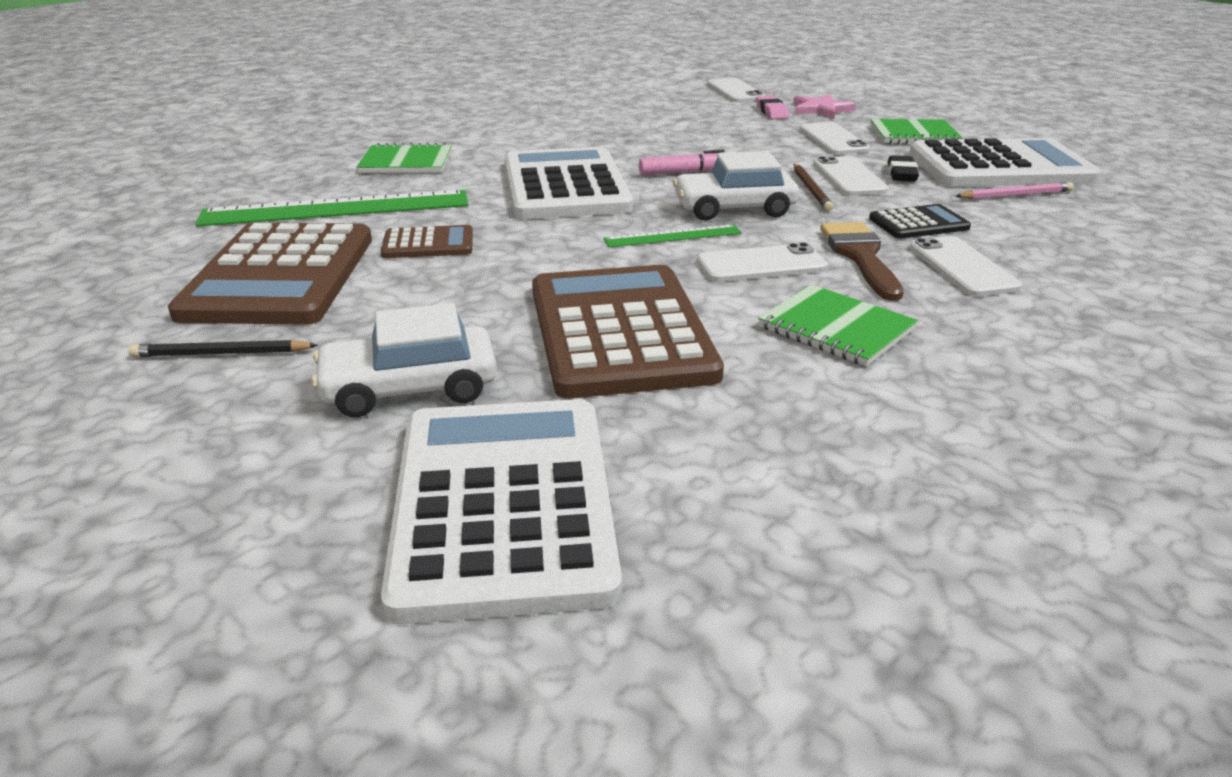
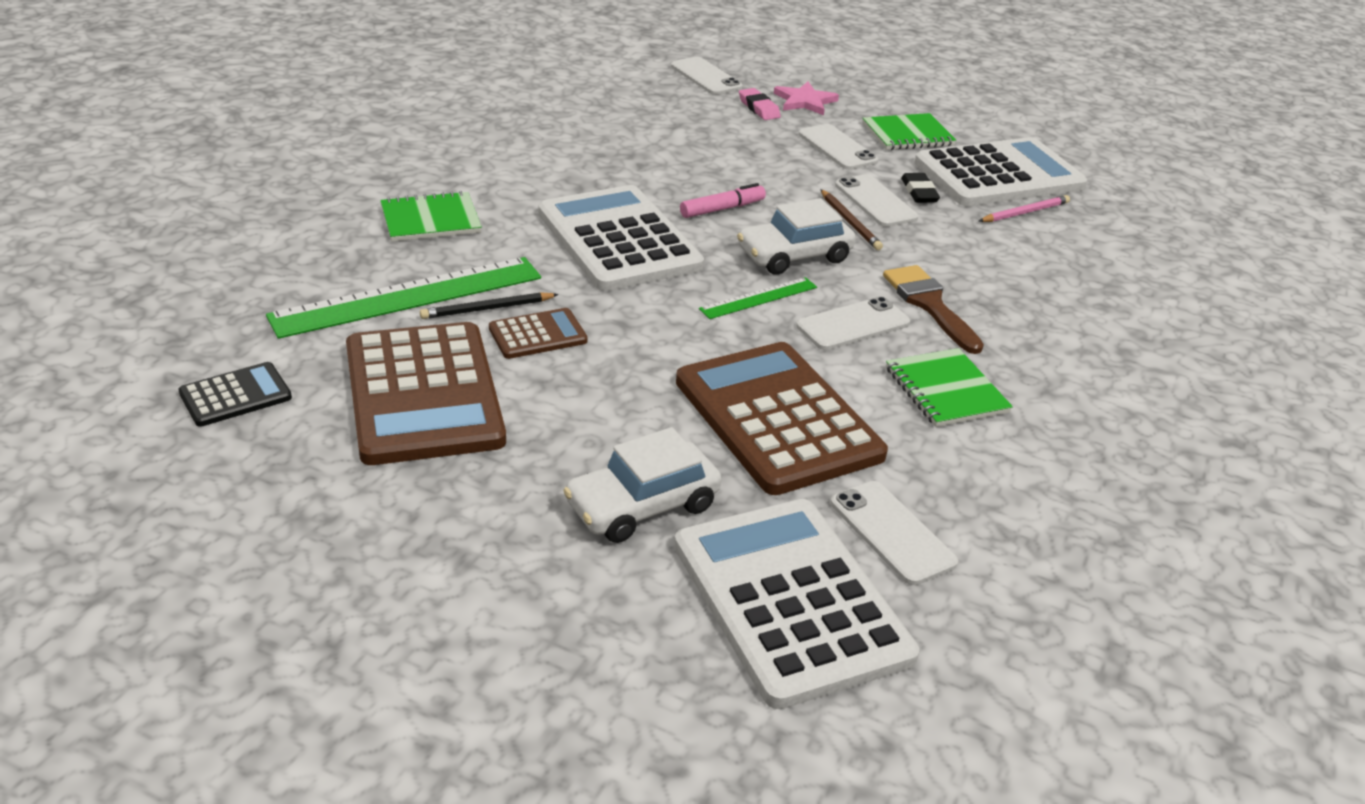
camera: 20 degrees left, 5 degrees up
(221, 354) = (446, 495): black pencil -> black pencil (487, 309)
(836, 328) = (946, 390): green notebook -> green notebook turned 45 degrees clockwise
(918, 223) = (960, 258): black calculator -> black calculator (235, 395)
(962, 267) = (1014, 308): white phone -> white phone (892, 532)

